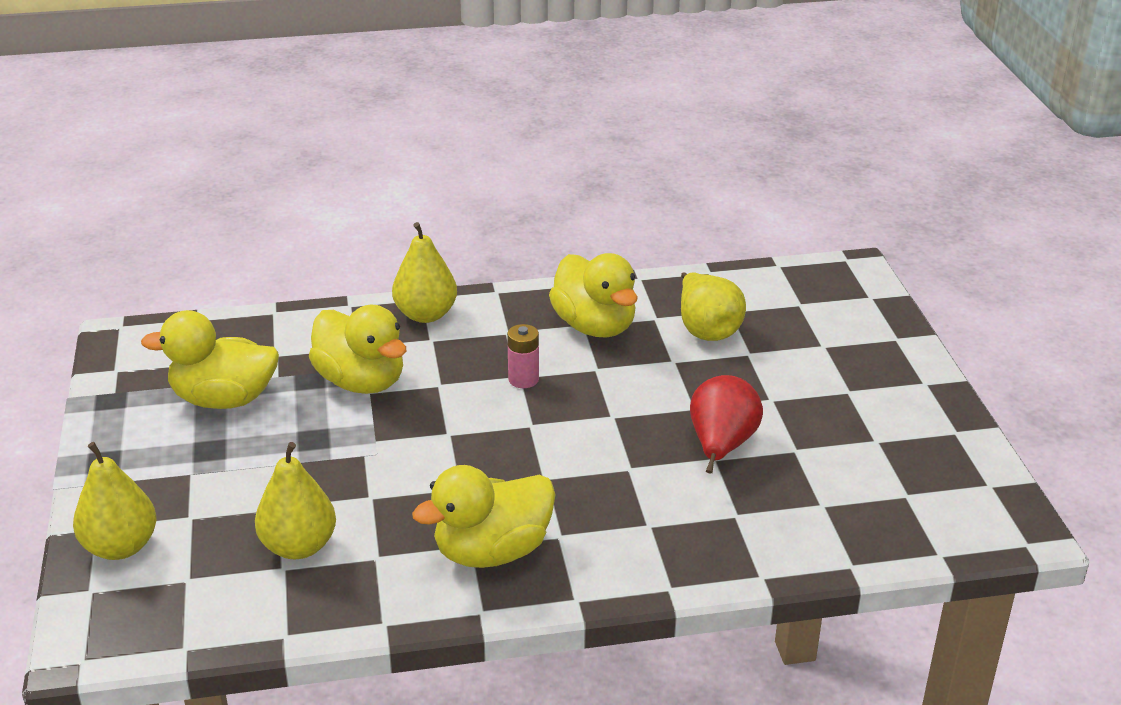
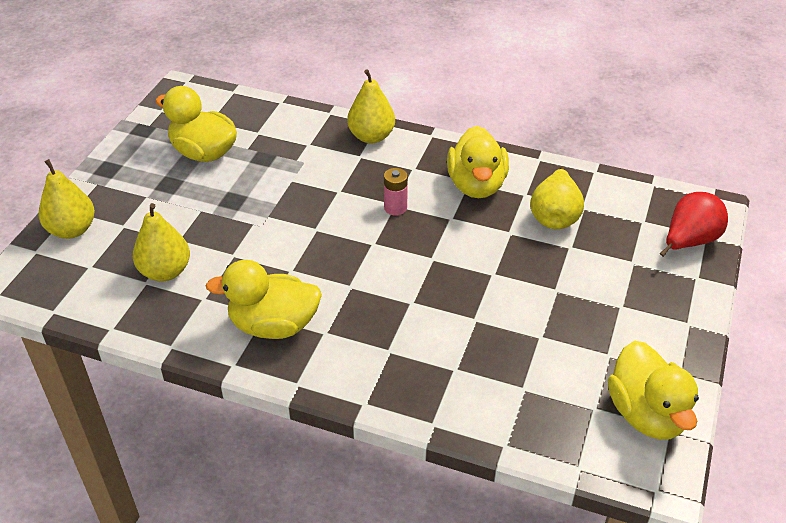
camera: 30 degrees right, 10 degrees up
(361, 382) = (292, 171): yellow duck -> yellow duck (646, 414)
(721, 446) = (488, 312): red pear -> red pear (689, 241)

